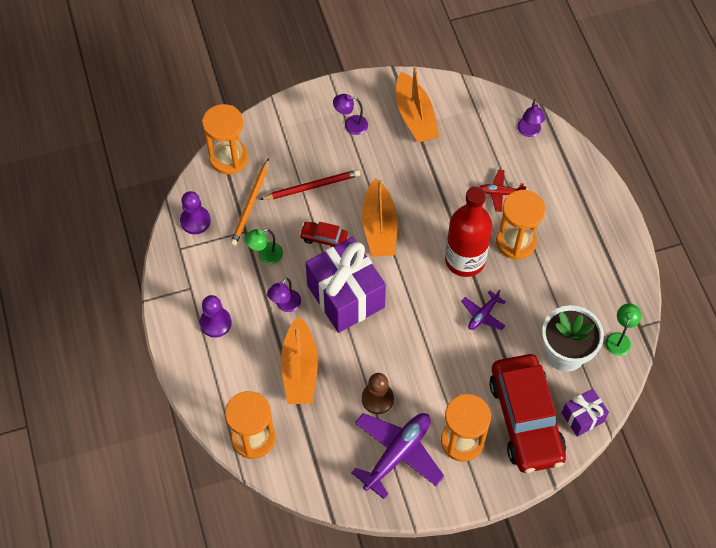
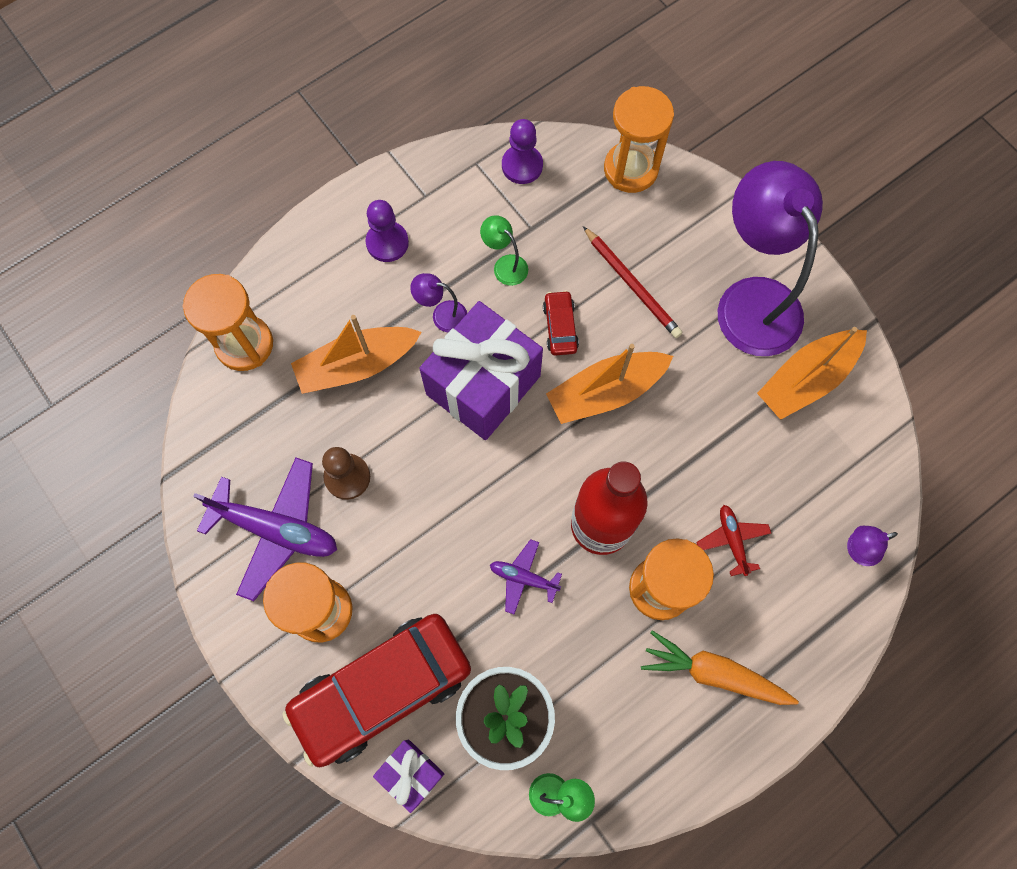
camera: 70 degrees right, 10 degrees up
(250, 204) = (572, 220): orange pencil -> none
(351, 125) = (751, 299): purple lamp -> purple lamp, size x2.47
(575, 232) = (714, 673): none -> orange carrot

